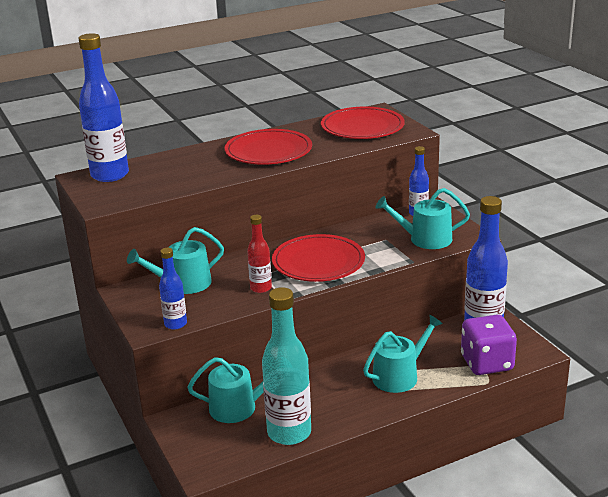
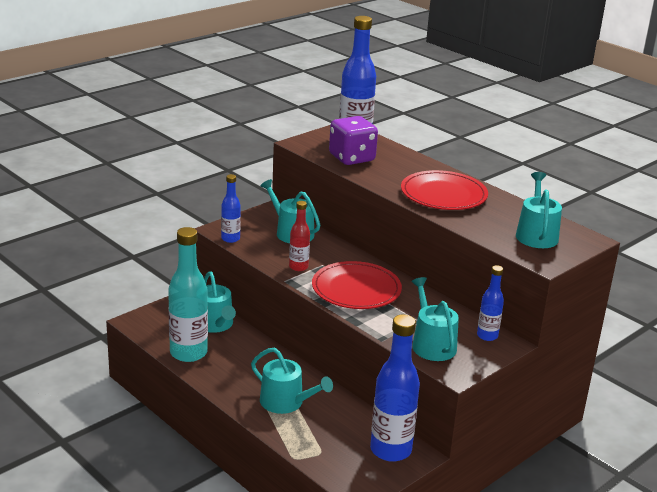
camera: 70 degrees right, 0 degrees up
(362, 127) = (536, 234): red plate -> turquoise watering can
(487, 363) = (326, 456): purple dice -> purple dice (352, 158)

